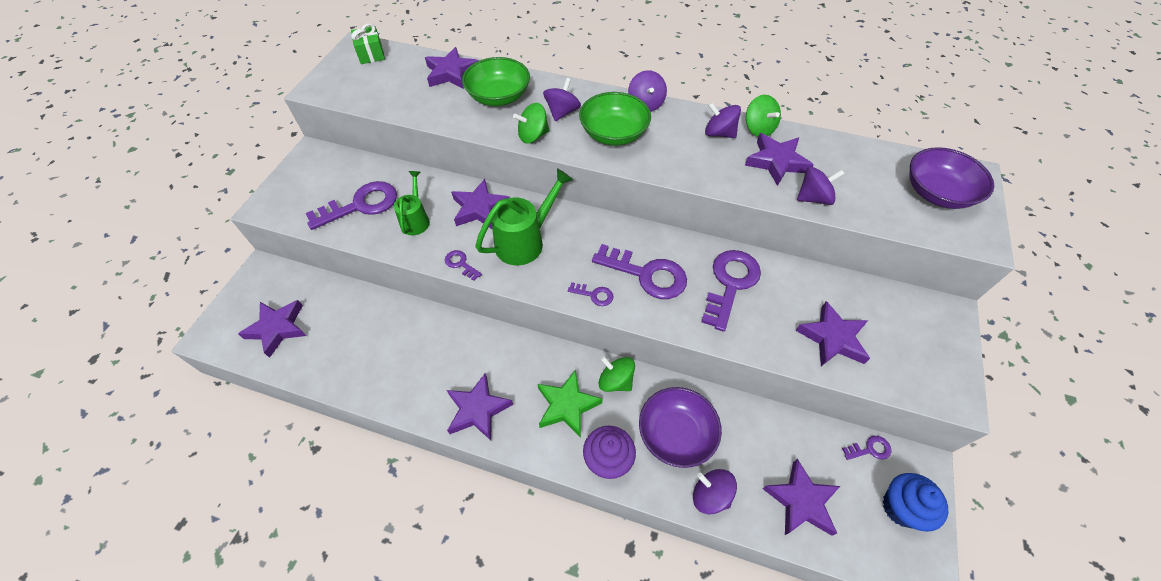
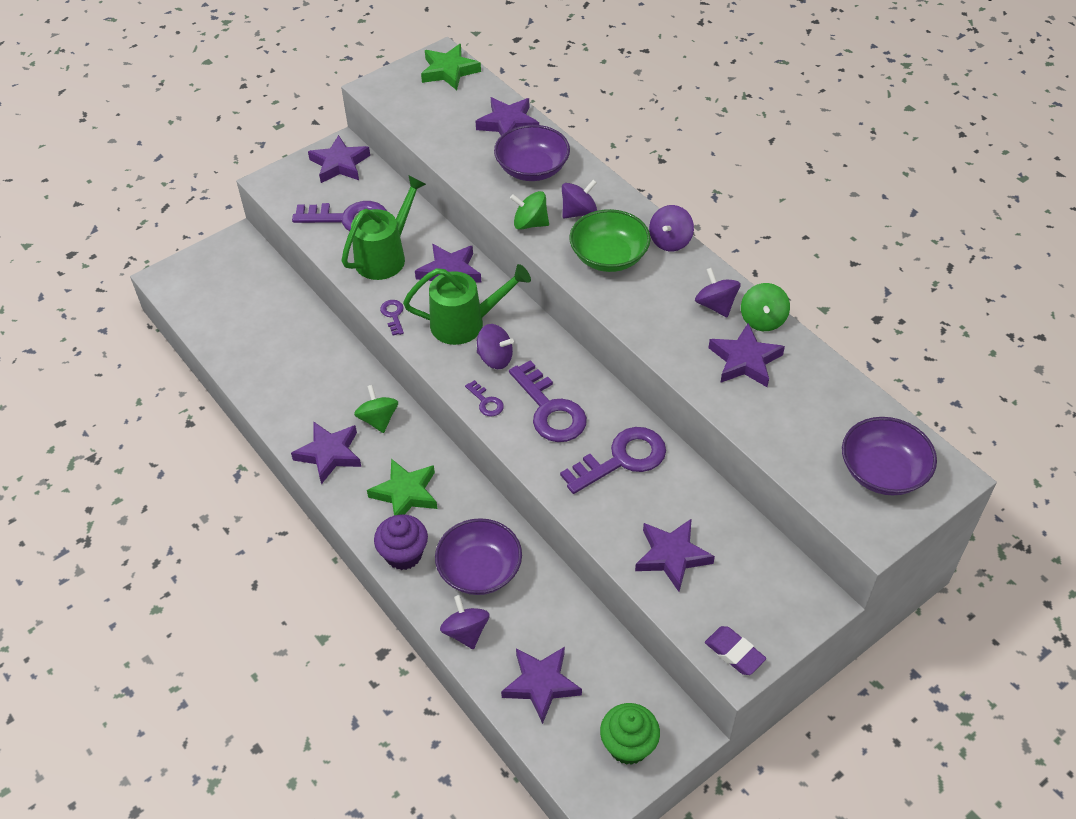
camera: 35 degrees right, 5 degrees down
(277, 328) = (219, 299): purple star -> purple star (340, 164)
(371, 54) = (449, 71): green gift -> green star
(416, 219) = (386, 256): green watering can -> green watering can, size x1.61
(499, 96) = (532, 169): green bowl -> purple bowl
(615, 381) = (465, 498): green spinning top -> green spinning top (378, 419)
(813, 198) = (744, 411): purple spinning top -> purple spinning top (495, 358)
(870, 449) = (648, 688): purple key -> none
(901, 507) = (628, 745): blue cupcake -> green cupcake
(943, 387) = (734, 653): none -> purple eraser

